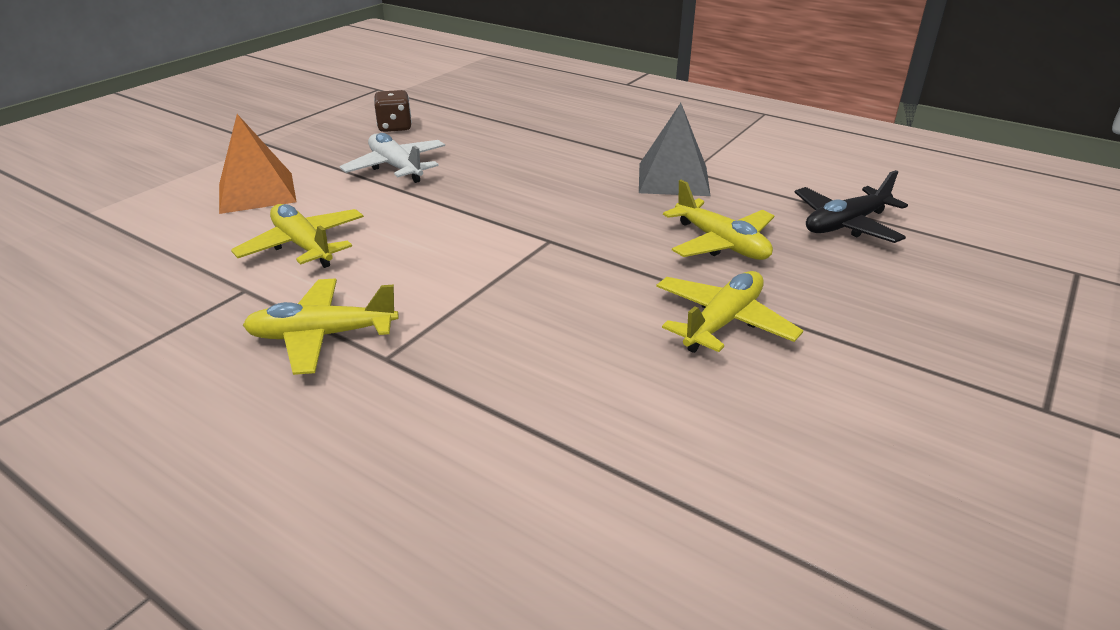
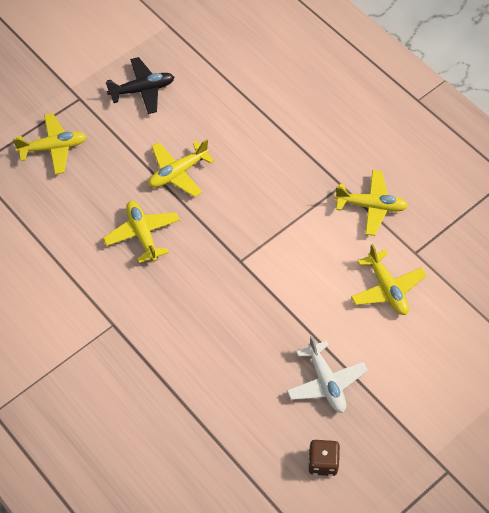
camera: 165 degrees left, 25 degrees up
(257, 192) = (425, 366): orange pyramid -> none
(673, 179) = (132, 315): grey pyramid -> none
(845, 224) = (57, 235): black plane -> black plane (142, 90)
(984, 318) = (53, 148): none -> yellow plane

